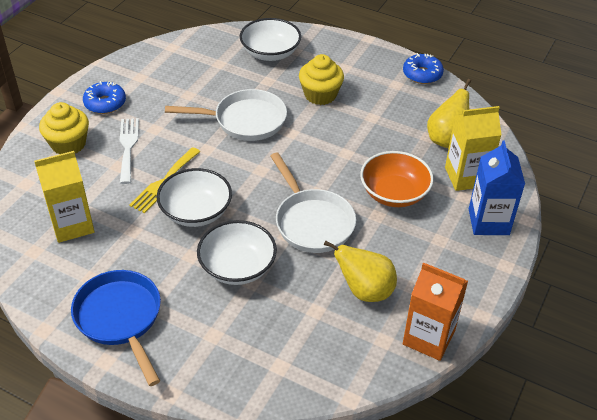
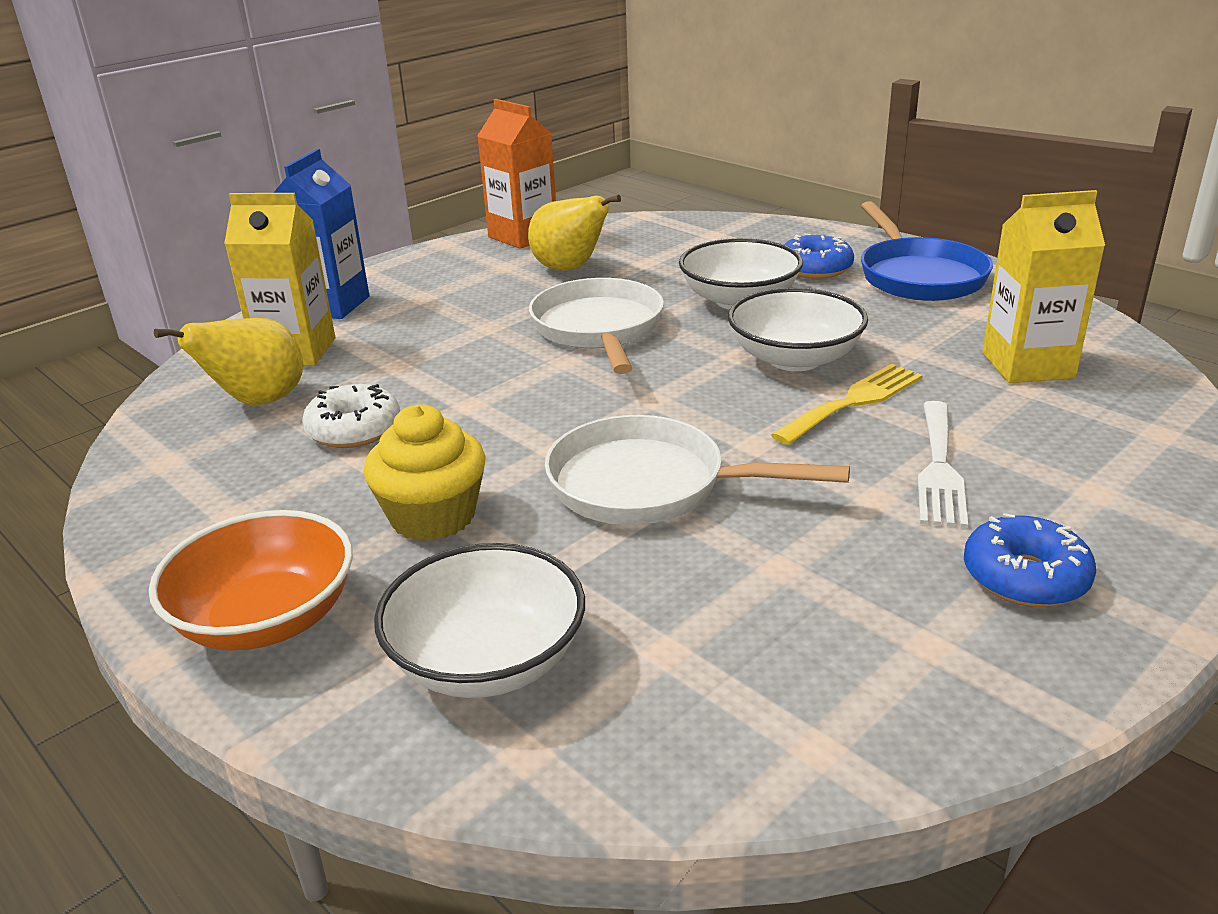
camera: 160 degrees left, 15 degrees down
(68, 144) = (1093, 492): yellow cupcake -> none
(386, 130) = (354, 430): none -> white donut
(394, 193) = (436, 345): orange bowl -> orange bowl (266, 619)
(422, 74) = (141, 528): blue donut -> blue donut (815, 268)

